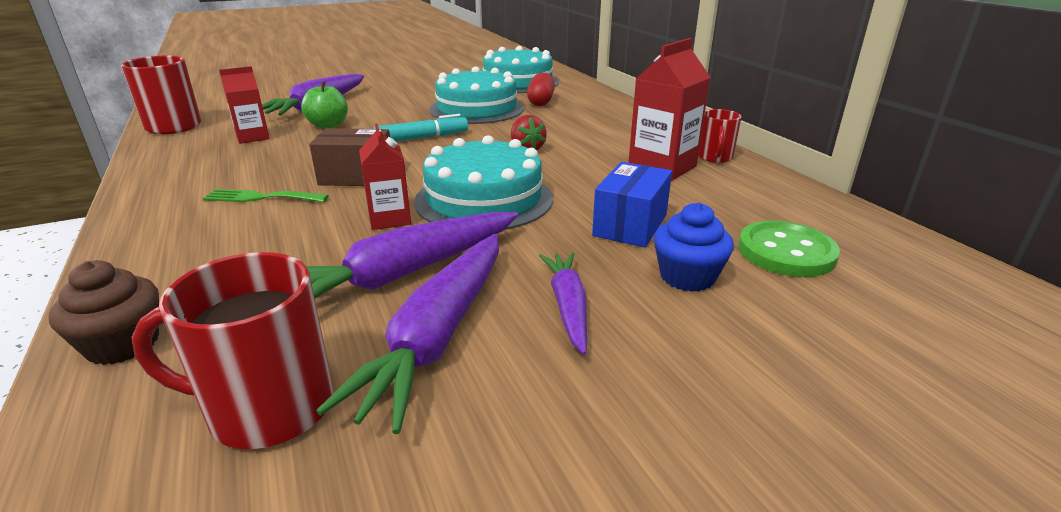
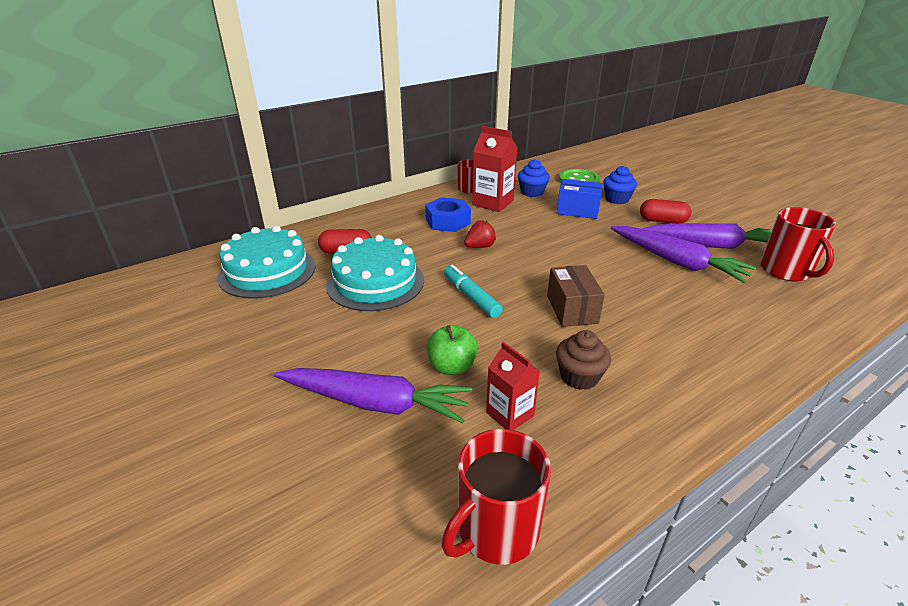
camera: 100 degrees left, 5 degrees up
(123, 344) = (808, 324): brown cupcake -> brown cupcake (579, 376)
(260, 197) = (638, 344): green fork -> none
(389, 219) = (625, 279): red carton -> none
(484, 199) = (575, 252): turquoise cake -> none
(568, 306) = (662, 221): purple carrot -> red capsule
(601, 139) = (448, 221): none -> blue nut
(711, 199) = (532, 192): none -> blue cupcake

